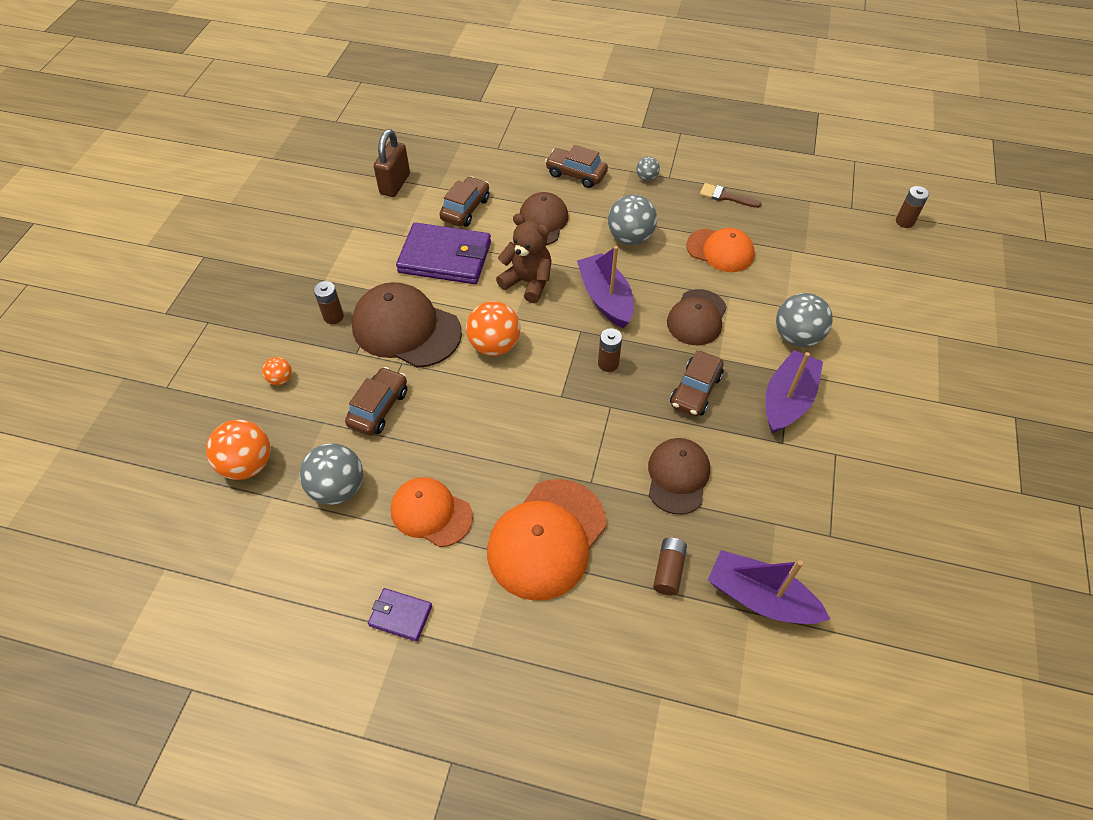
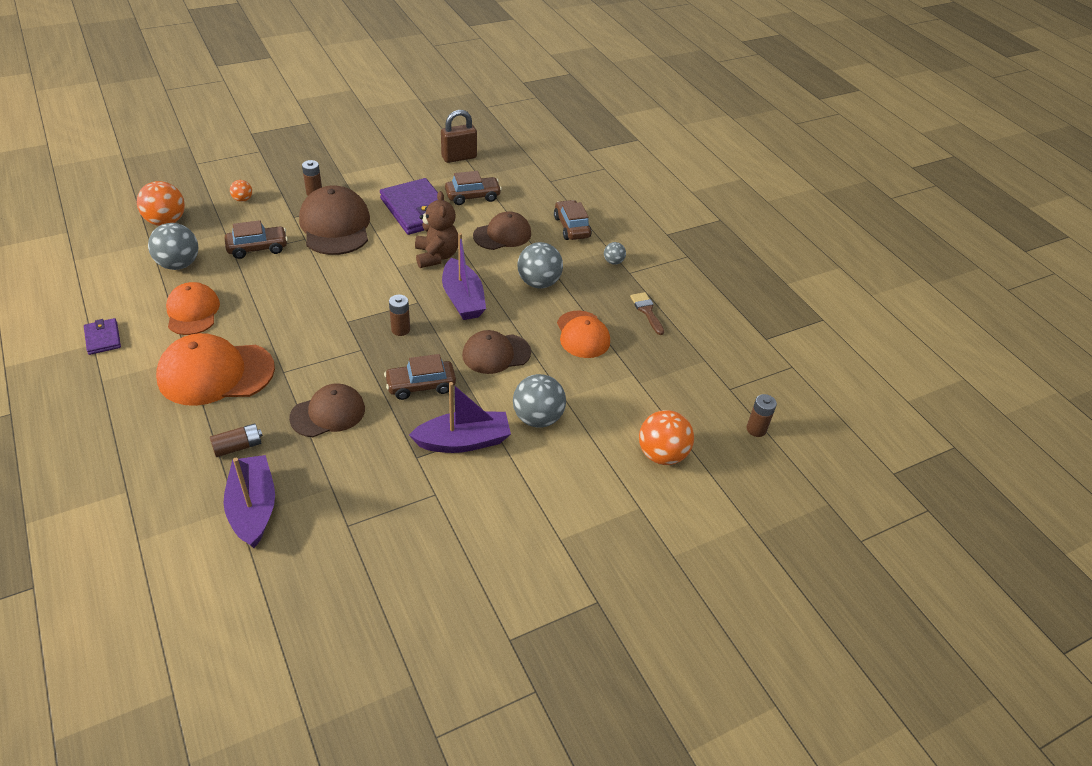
camera: 45 degrees right, 10 degrees down
(494, 345) = (361, 269): orange ball -> orange ball (662, 454)
(605, 298) = (463, 299): purple boat -> purple boat turned 135 degrees clockwise

